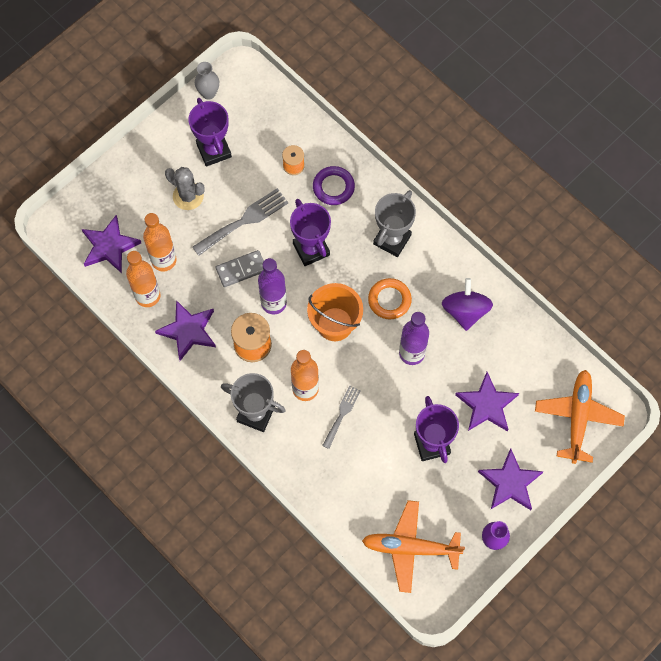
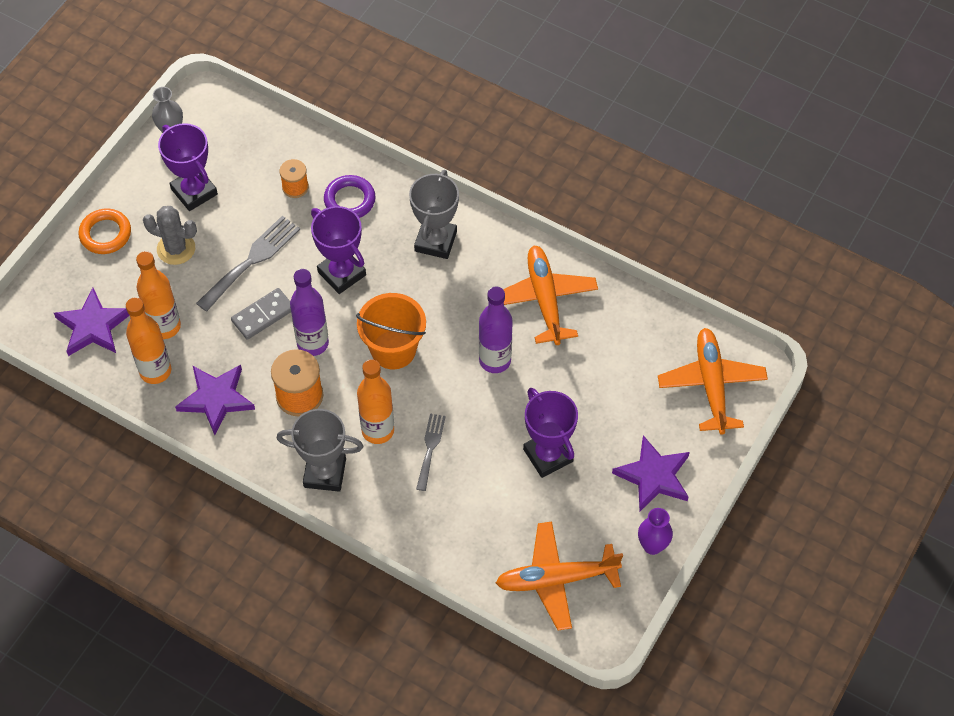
camera: 15 degrees left, 10 degrees down
(389, 300) = (451, 308): orange ring -> orange ring (105, 234)
(465, 311) = (545, 299): purple spinning top -> orange plane
(486, 405) = (600, 396): purple star -> none

